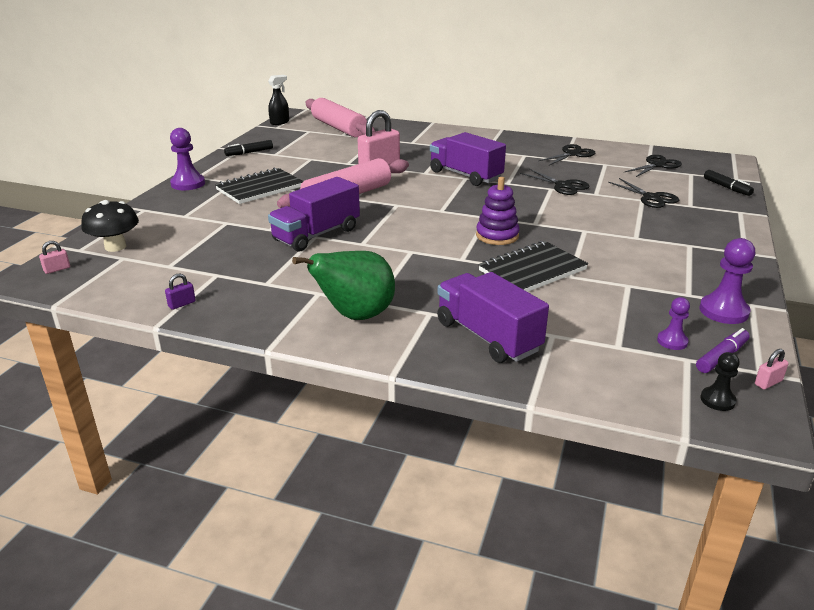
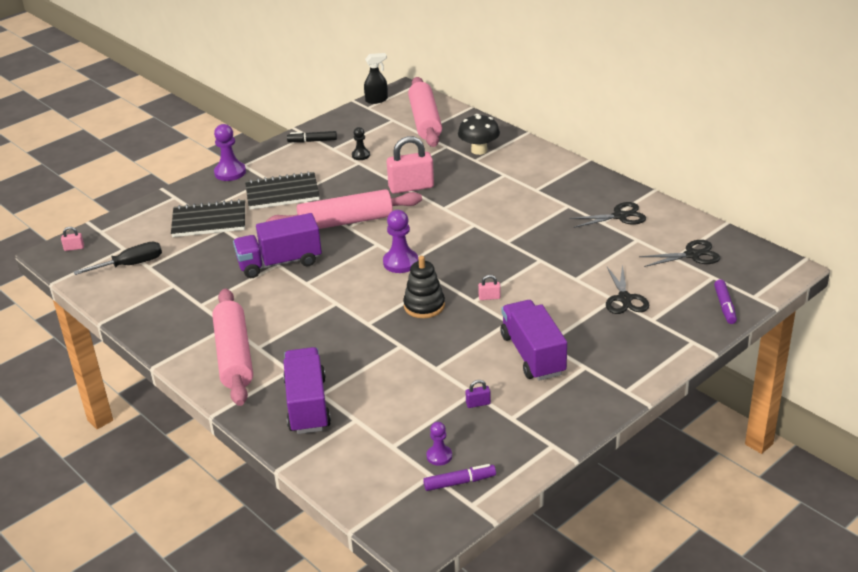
camera: 30 degrees right, 5 degrees up
(115, 247) = (126, 235): black mushroom -> black mushroom (479, 150)
(146, 269) = (131, 265): none -> black screwdriver
(182, 304) = (129, 307): purple padlock -> purple padlock (478, 403)
(355, 316) = (234, 356): green pear -> pink rolling pin
(465, 175) = (477, 221): purple truck -> purple truck (533, 355)
(497, 236) = (424, 306): purple stacking toy -> black stacking toy
(532, 270) = (411, 353): black notebook -> black notebook (209, 221)
(563, 186) = (556, 259): black scissors -> none
(717, 400) = (408, 514): black pawn -> black pawn (361, 155)
(723, 311) = (519, 443): purple pawn -> purple pawn (400, 262)
(726, 187) = (724, 306): black marker -> purple marker
(768, 382) = (465, 515): pink padlock -> pink padlock (489, 297)

